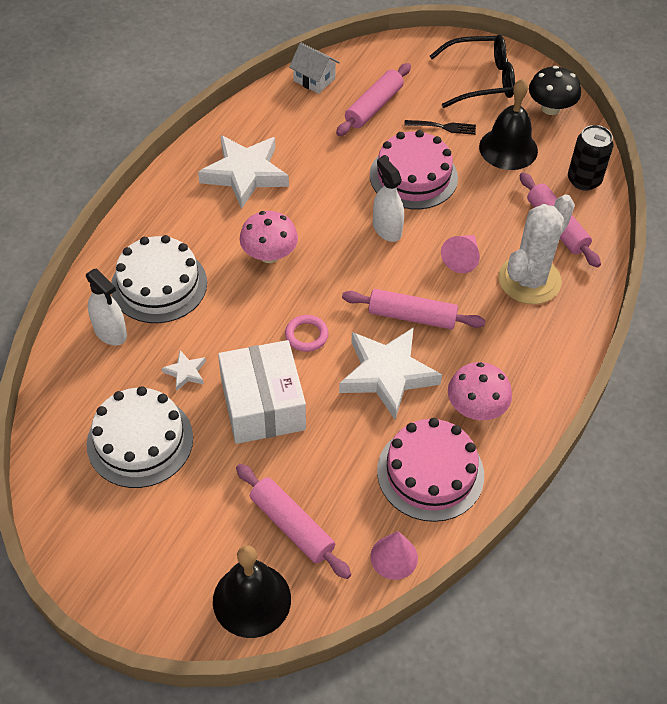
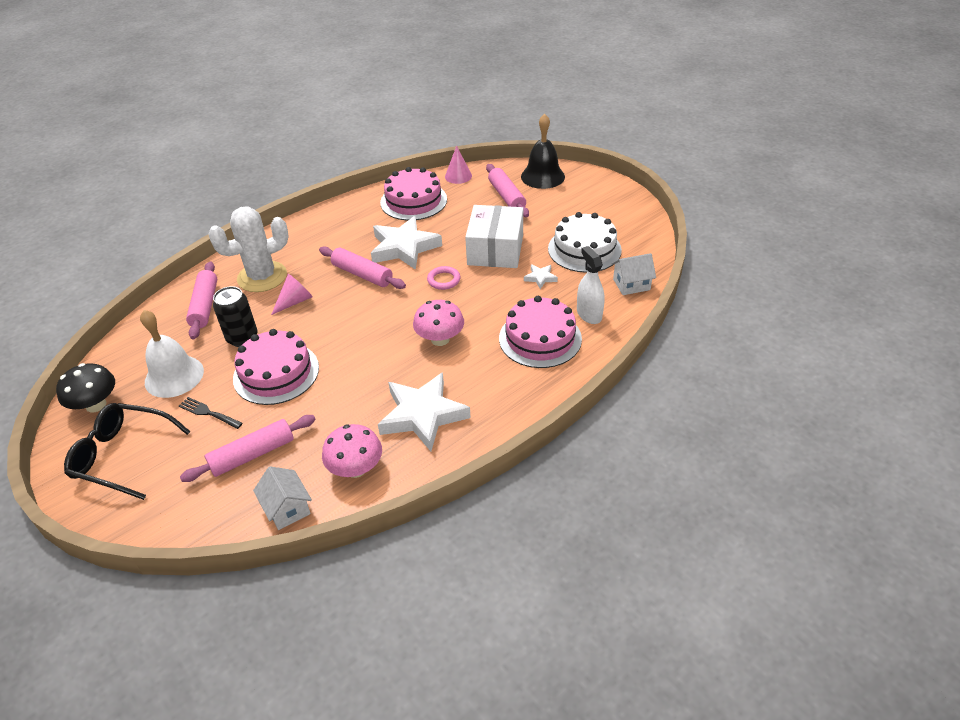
camera: 155 degrees left, 10 degrees down
(65, 393) = (631, 284): none -> white house
(159, 284) = (540, 338): white cake -> pink cake
(387, 229) = (333, 335): white spray bottle -> none
(476, 408) = (362, 221): pink mushroom -> pink mushroom (356, 468)
(508, 148) = (174, 376): black bell -> white bell
(584, 180) = (145, 333): black can -> black can (242, 338)

